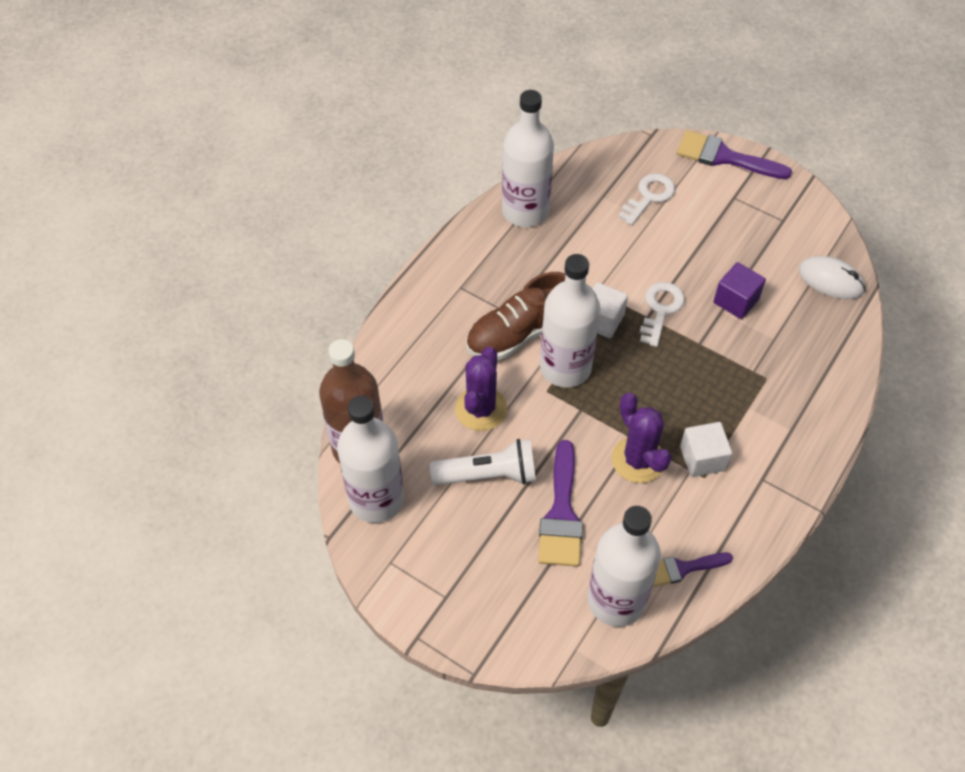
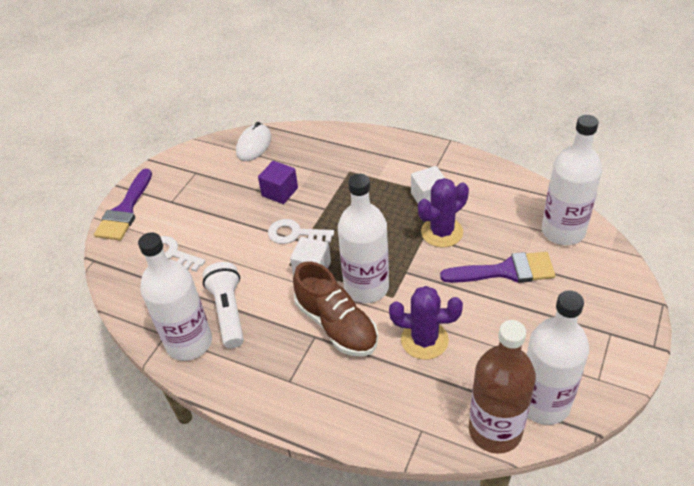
camera: 95 degrees left, 10 degrees down
(488, 474) = (488, 323): white flashlight -> white flashlight (228, 312)
(683, 568) = (522, 200): purple brush -> none

